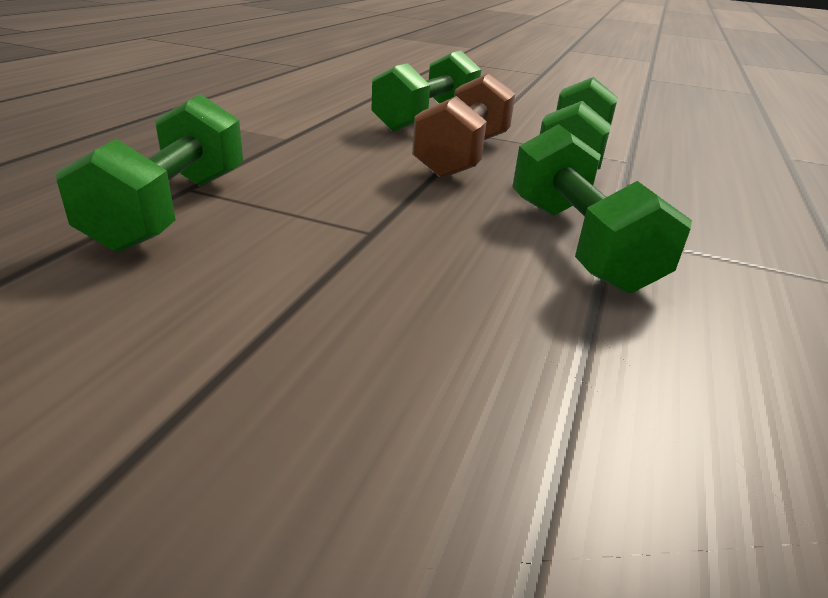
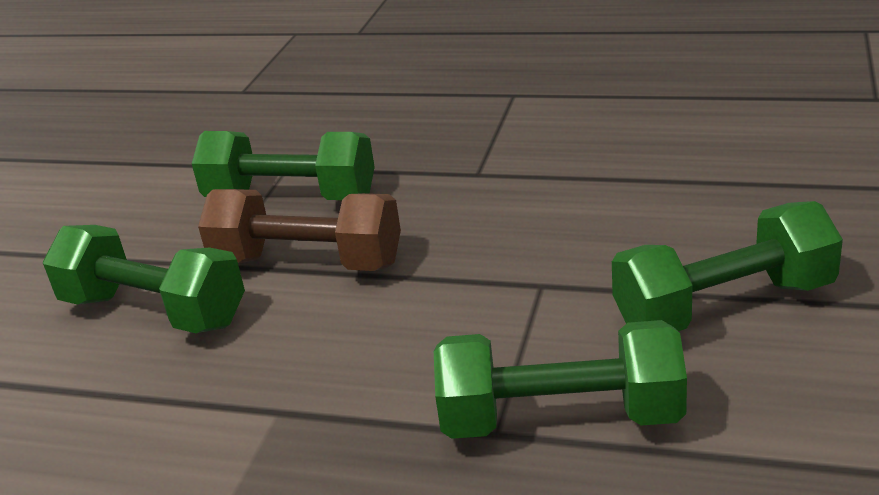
camera: 90 degrees left, 0 degrees up
(578, 243) = (507, 186): green dumbbell -> green dumbbell (724, 306)

